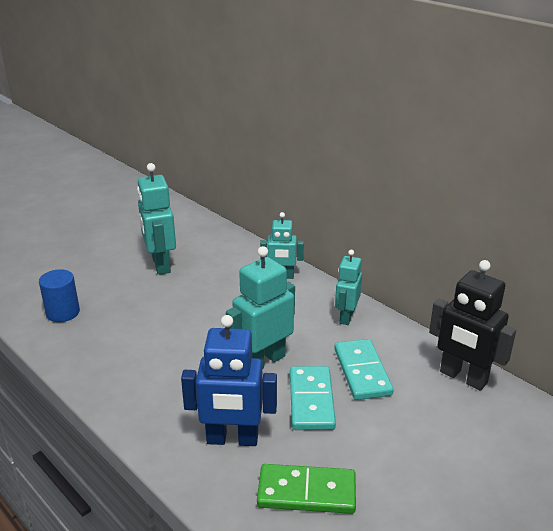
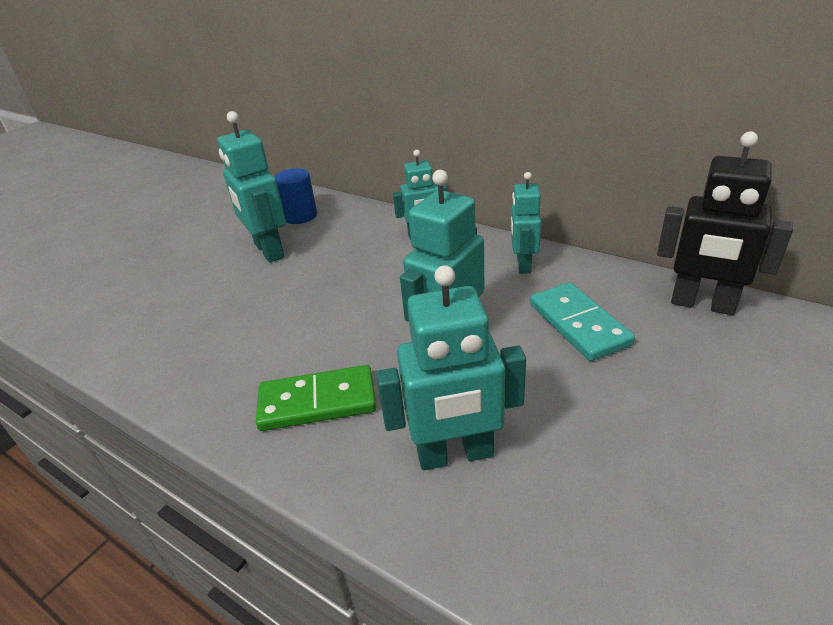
camera: 10 degrees left, 5 degrees up
(63, 312) = (155, 333): blue cylinder -> blue cylinder (300, 216)
(232, 439) = (455, 455): blue robot -> turquoise robot
(306, 492) = (598, 509): green domino -> green domino (317, 402)
(311, 400) = (535, 375): turquoise domino -> none

